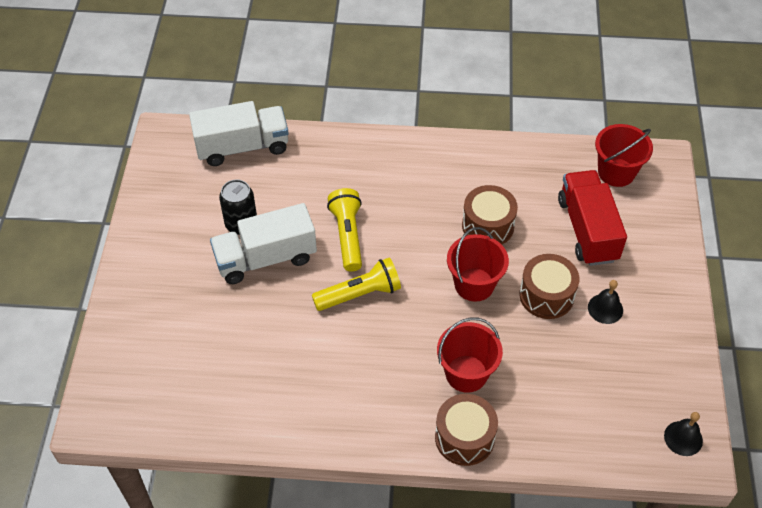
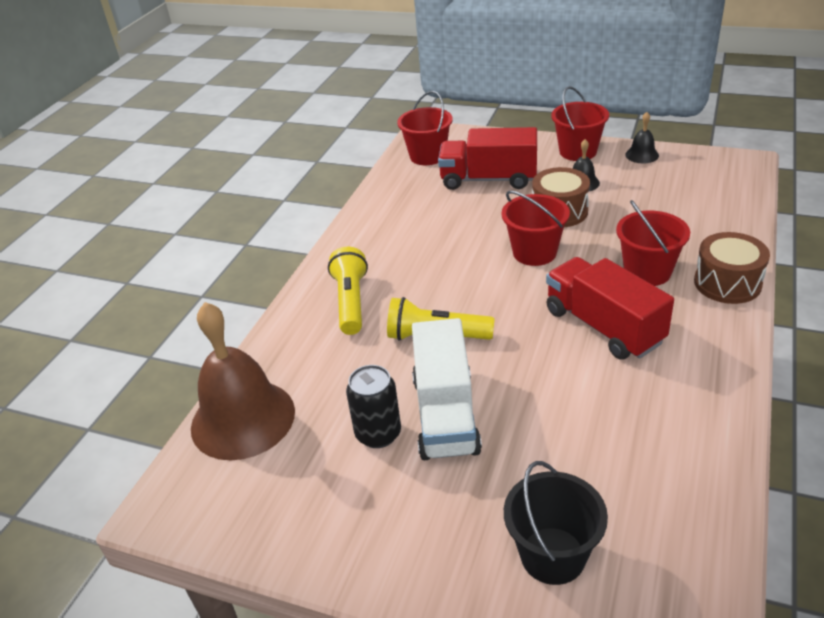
camera: 70 degrees left, 15 degrees down
(155, 337) = (552, 555): none -> black bucket
(242, 147) = (243, 419): white truck -> brown bell
(360, 294) = (526, 336): yellow flashlight -> yellow flashlight (351, 302)
(382, 346) = (603, 326): none -> red truck
(488, 226) = (461, 234): brown drum -> none
(668, 298) = (578, 151): none -> red bucket
(683, 438) = (725, 165): black bell -> black bell (642, 155)

